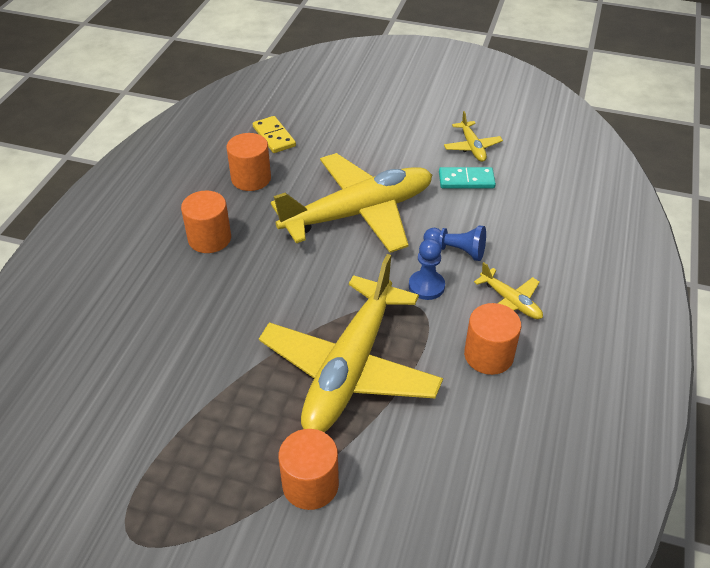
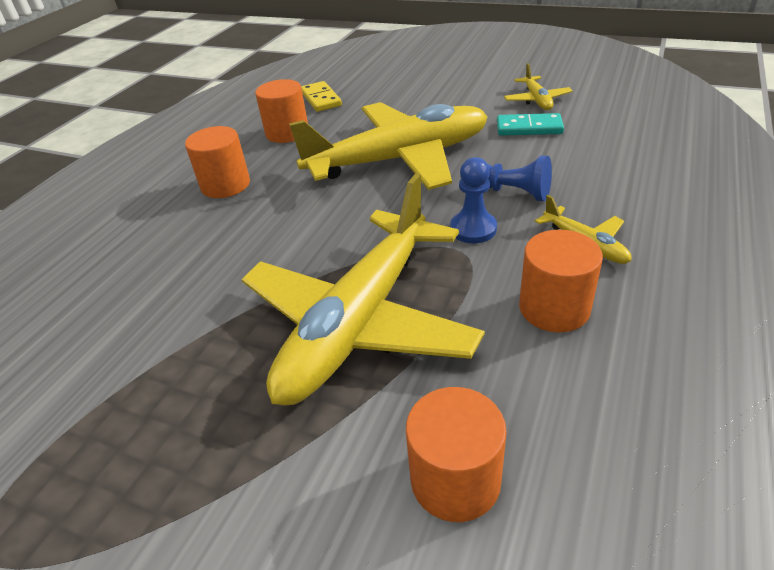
camera: 10 degrees right, 5 degrees down
(310, 484) = (269, 480): orange cylinder -> orange cylinder (455, 480)

